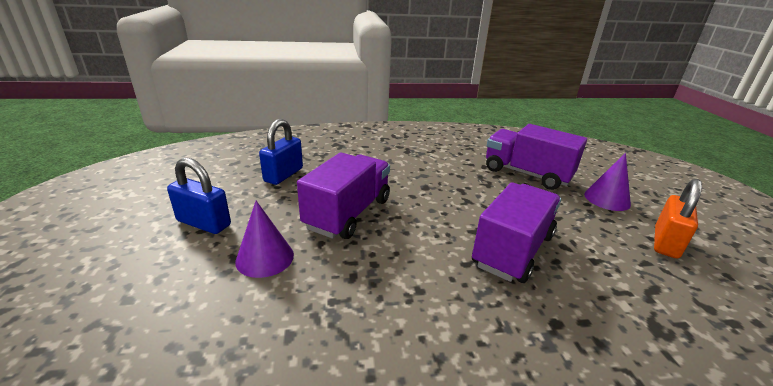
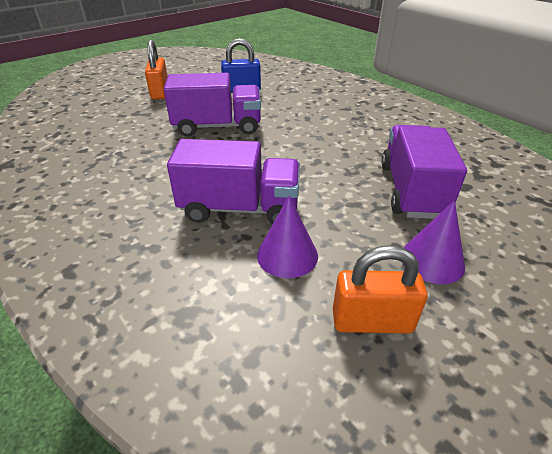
camera: 60 degrees right, 10 degrees up
(204, 223) = (160, 92): blue padlock -> orange padlock
(265, 258) = (142, 120): purple cone -> purple cone (287, 255)

